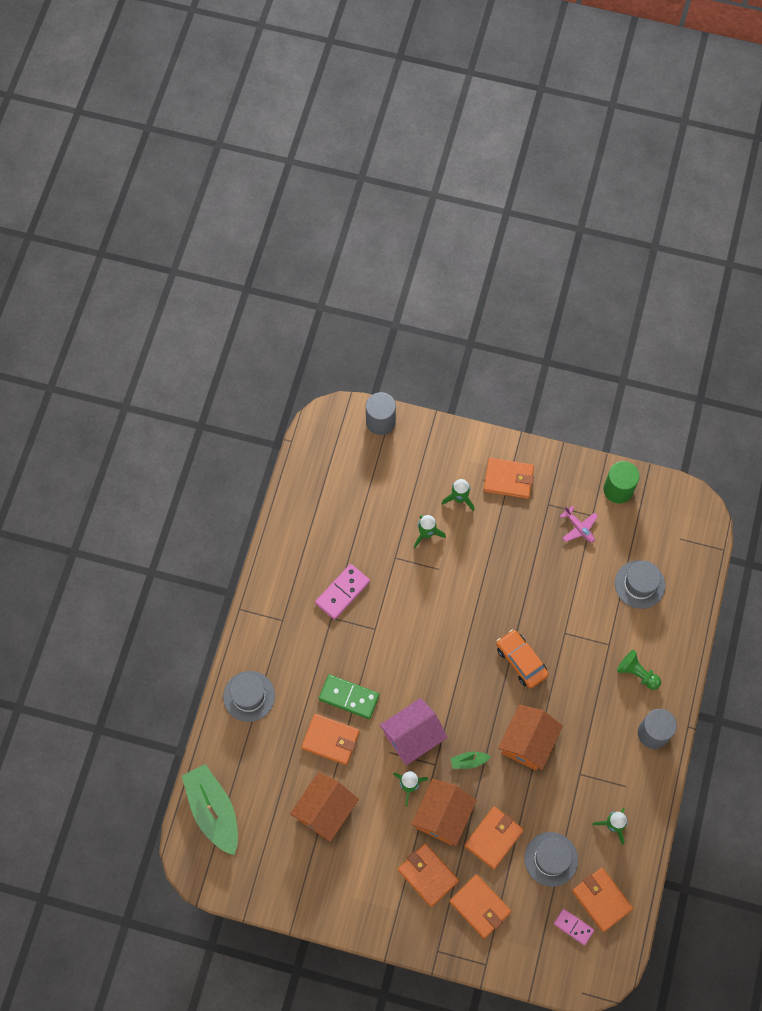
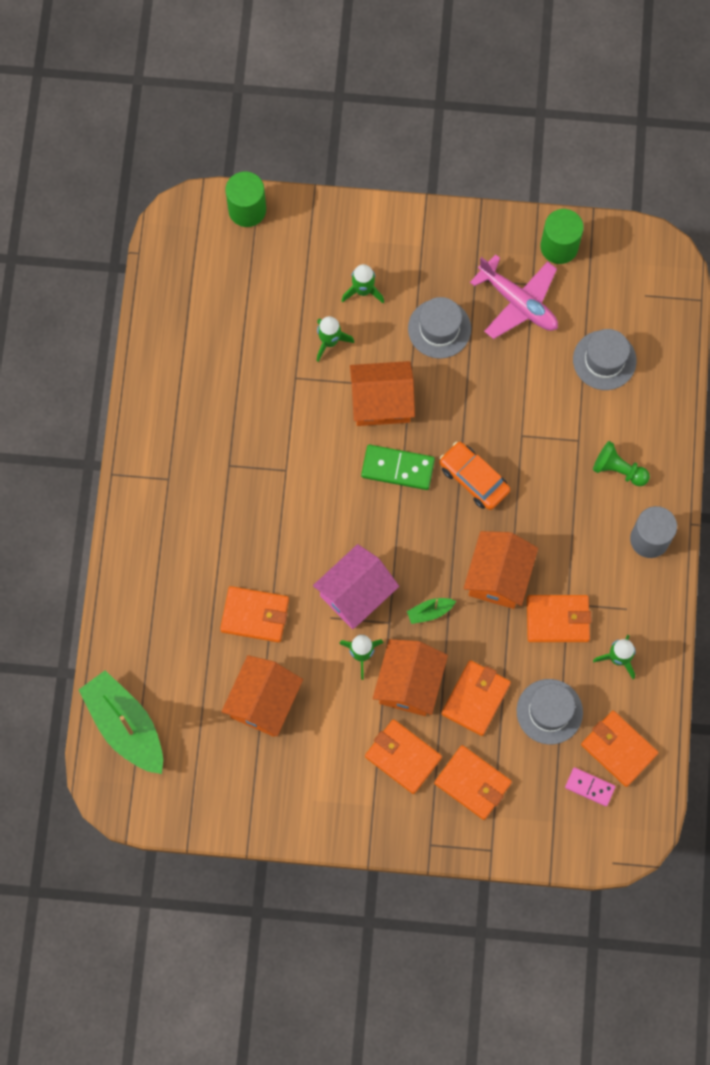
camera: 10 degrees left, 5 degrees up
(249, 696) = (144, 579): grey hat -> grey hat (439, 328)
(342, 592) = (237, 432): pink domino -> none
(349, 697) = (268, 559): green domino -> green domino (397, 468)
(380, 421) = (247, 210): grey cylinder -> green cylinder
(459, 588) = (381, 402): none -> orange house
(508, 479) = (420, 256): orange wallet -> orange wallet (557, 619)
(579, 528) = (518, 302): pink plane -> pink plane, size x1.82

